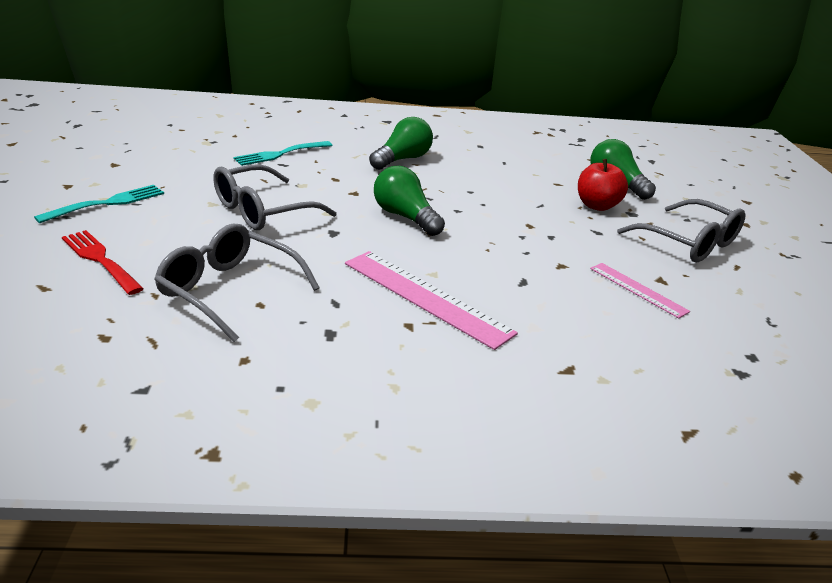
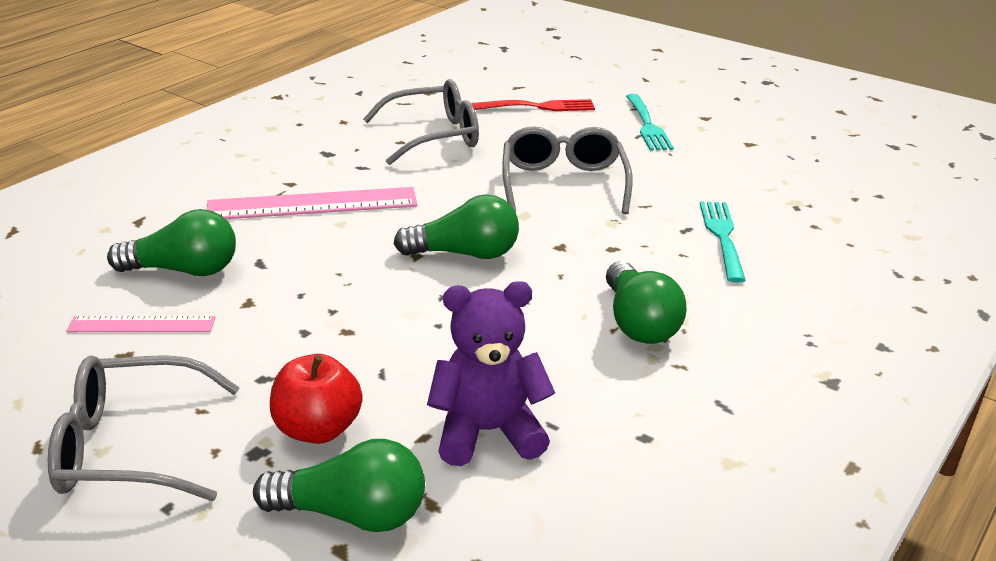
camera: 130 degrees right, 0 degrees up
(531, 172) = (488, 432): none -> purple teddy bear
(577, 306) = (184, 270): none -> green light bulb

